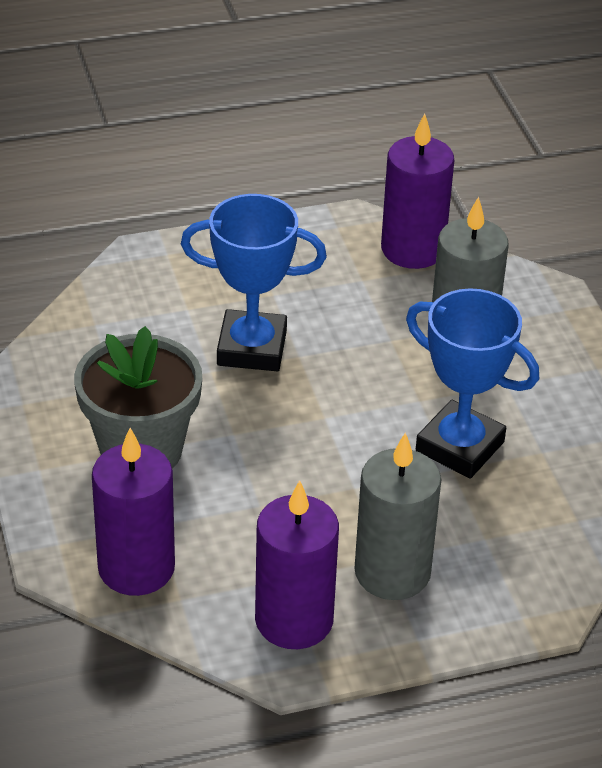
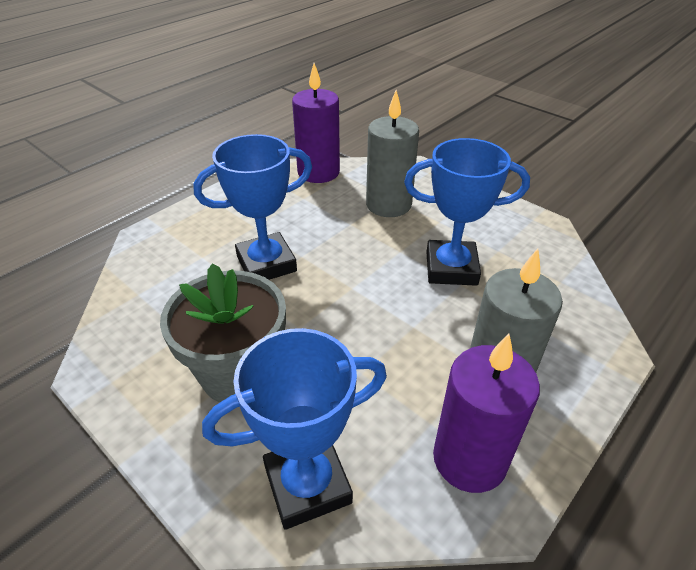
camera: 30 degrees left, 0 degrees up
(136, 568) = (307, 484): purple candle -> blue trophy

